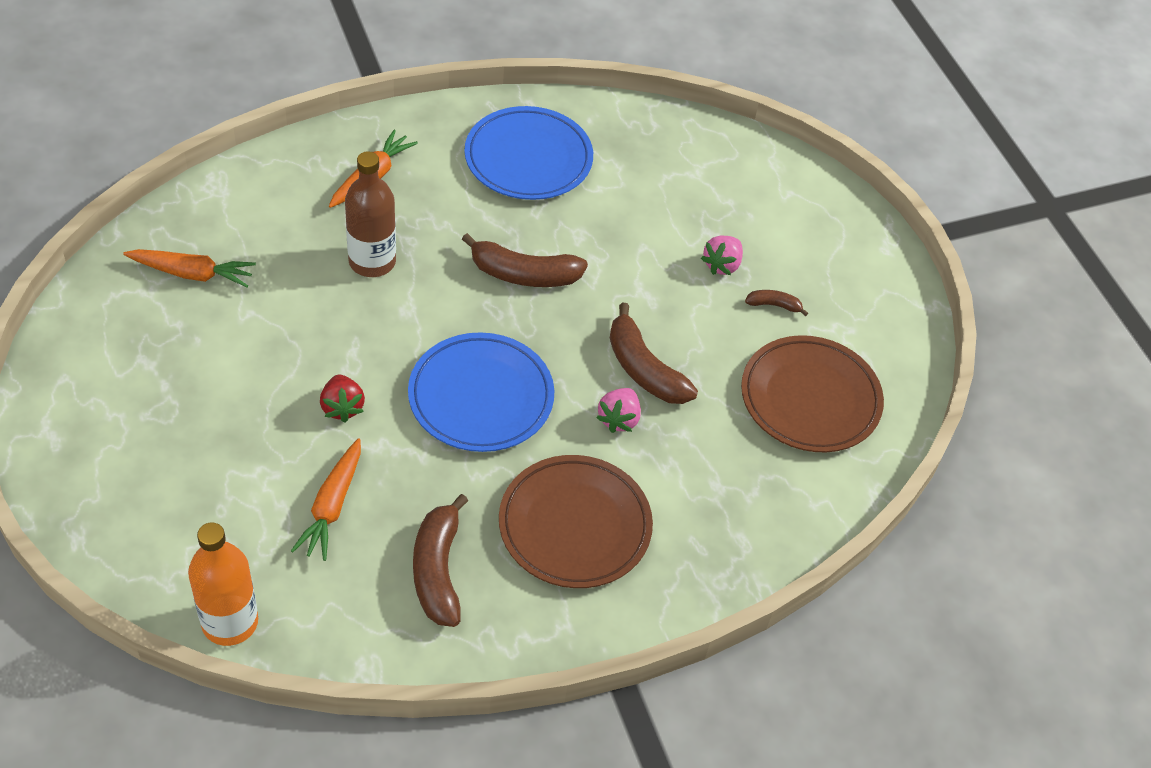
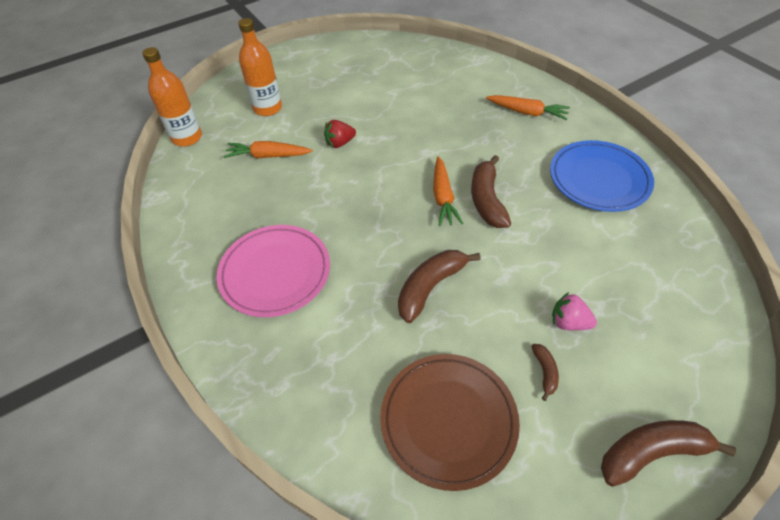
camera: 85 degrees right, 0 degrees up
(192, 273) = (412, 68): orange carrot -> orange carrot (443, 197)
(203, 492) = (267, 108): none -> orange bottle
(372, 261) = (457, 129): brown bottle -> none
(438, 570) = (229, 211): brown banana -> brown banana (651, 452)
(481, 397) = (369, 201): blue plate -> none
(574, 525) = (275, 273): brown plate -> pink plate
(619, 419) = (376, 280): pink strawberry -> none

